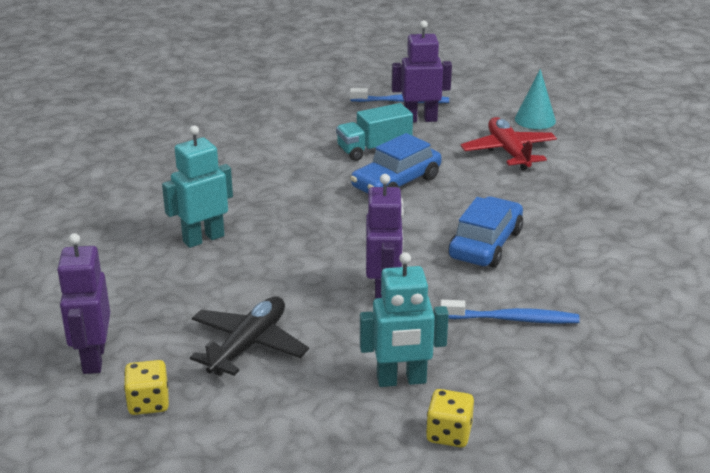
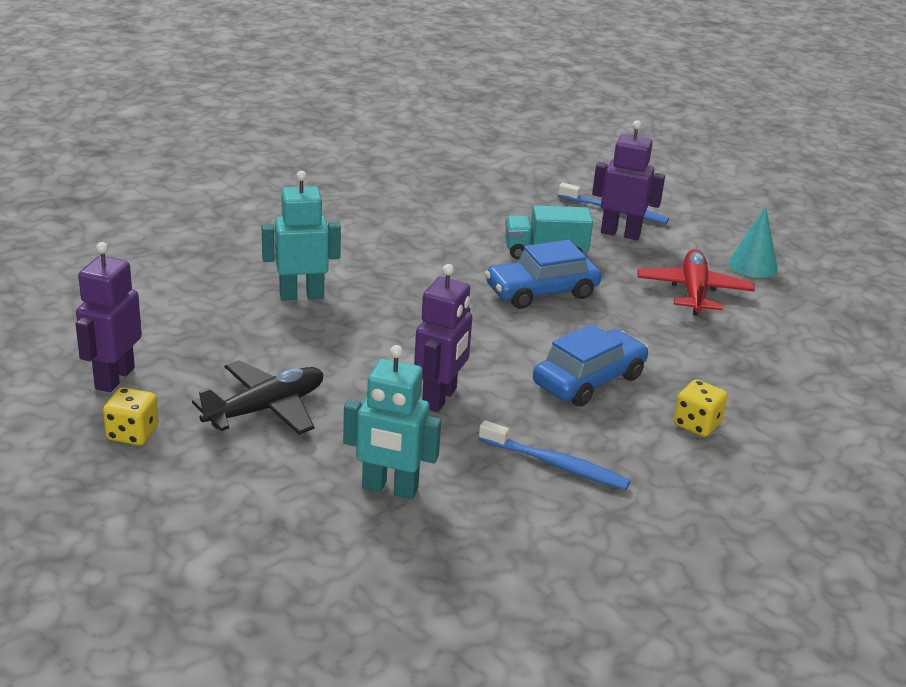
camera: 20 degrees right, 0 degrees up
(449, 434) = (396, 556): yellow dice -> yellow dice (696, 424)

